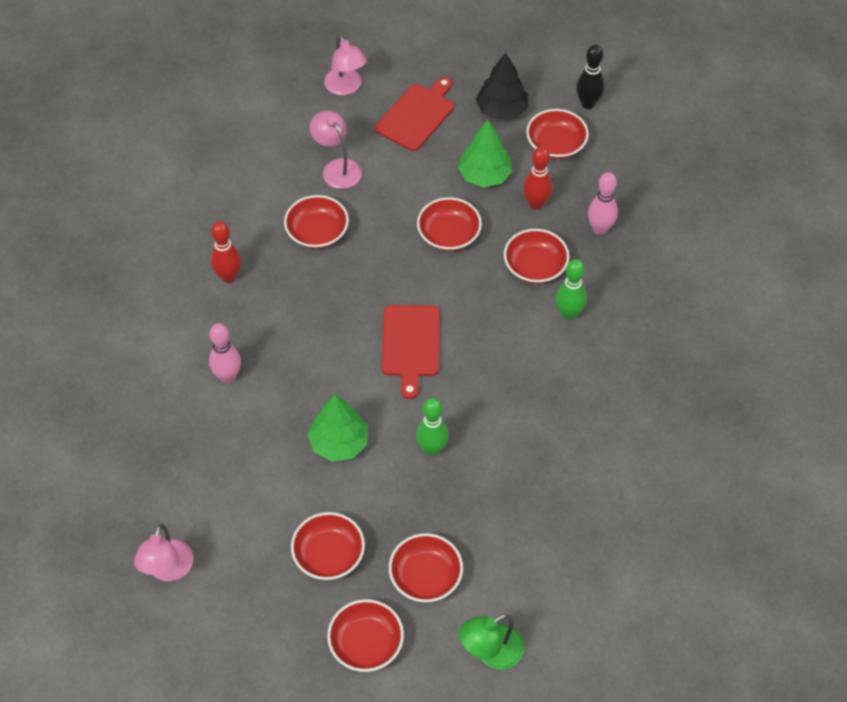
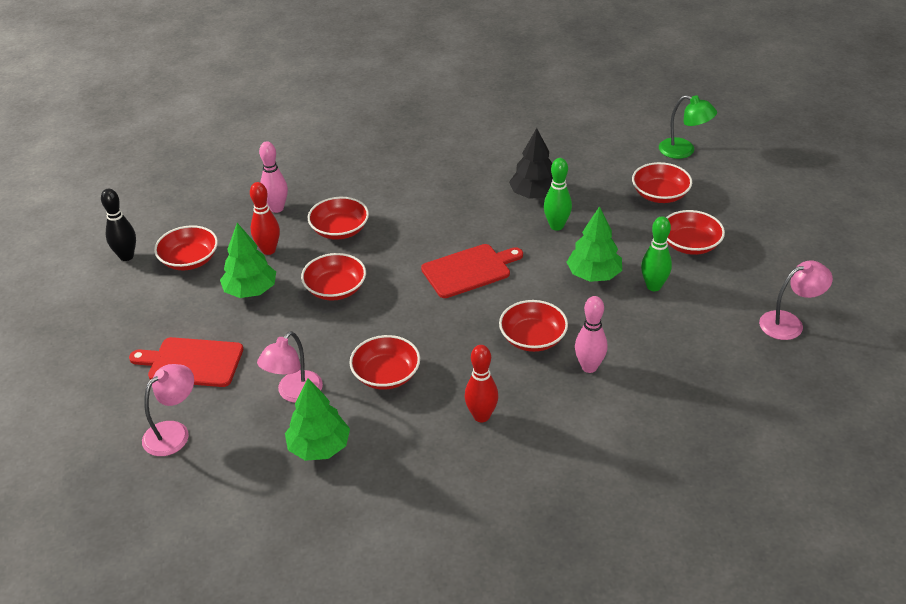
camera: 115 degrees left, 15 degrees down
(270, 165) = (319, 447): none -> green tree
(366, 643) = (735, 203): red bowl -> red bowl (533, 338)
(501, 110) = (158, 307): black tree -> black tree (534, 195)
(568, 314) = (377, 199): green bowling pin -> green bowling pin (653, 286)

